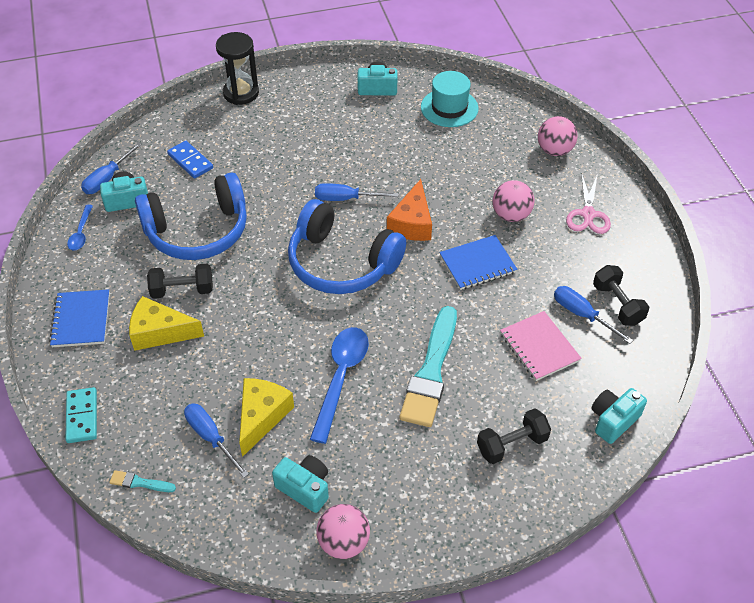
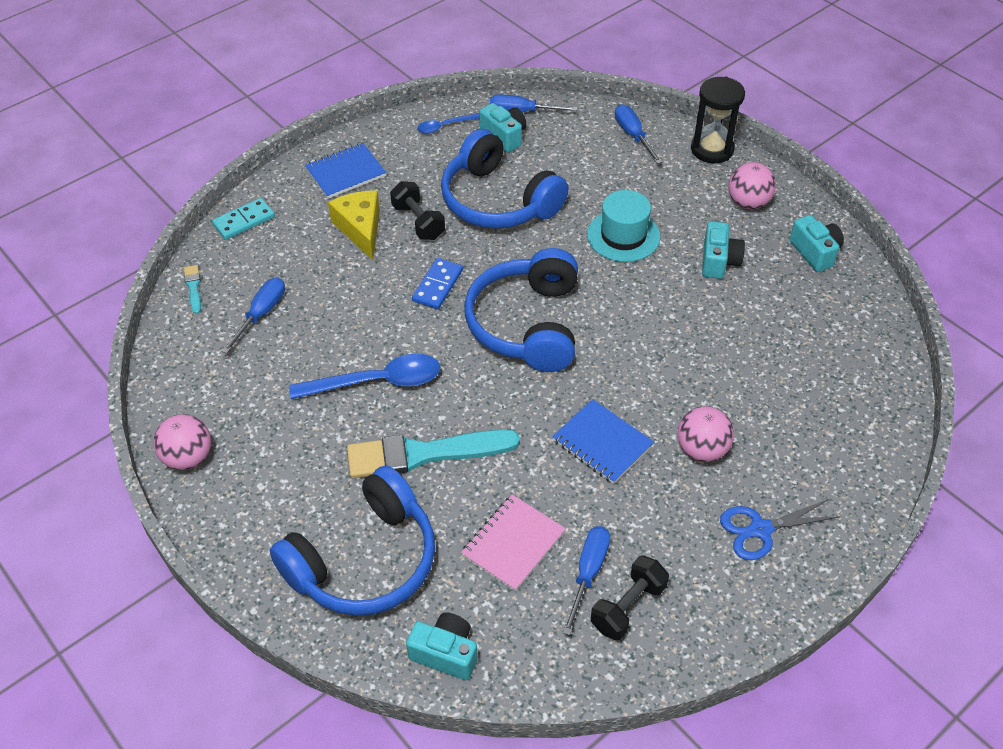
camera: 65 degrees right, 0 degrees up
(190, 161) = (585, 155): blue domino -> blue domino (437, 285)
(261, 416) = (301, 340): yellow cheese -> none
(305, 488) = (235, 404): turquoise camera -> turquoise camera (719, 261)
(345, 199) = (620, 292): blue screwdriver -> blue screwdriver (633, 135)
(412, 223) = (624, 362): orange cheese -> none
(449, 108) = (838, 328): turquoise hat -> turquoise hat (623, 236)
(512, 444) = (364, 560): black dumbbell -> blue headphones
(554, 150) = (848, 458): pink ball -> pink ball (748, 203)
(588, 214) = (760, 530): pink scissors -> blue scissors

